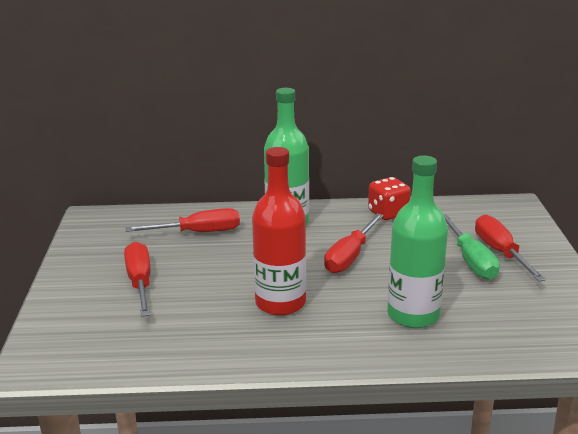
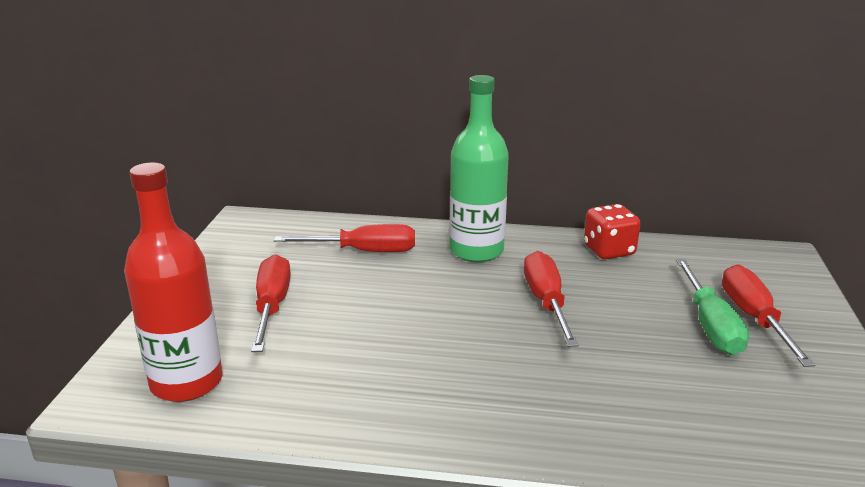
camera: 10 degrees right, 0 degrees up
(280, 303) = (438, 354): red bottle -> red bottle (186, 382)
(350, 257) = (546, 302): red screwdriver -> red screwdriver turned 135 degrees clockwise
(413, 315) = (615, 393): green bottle -> none

